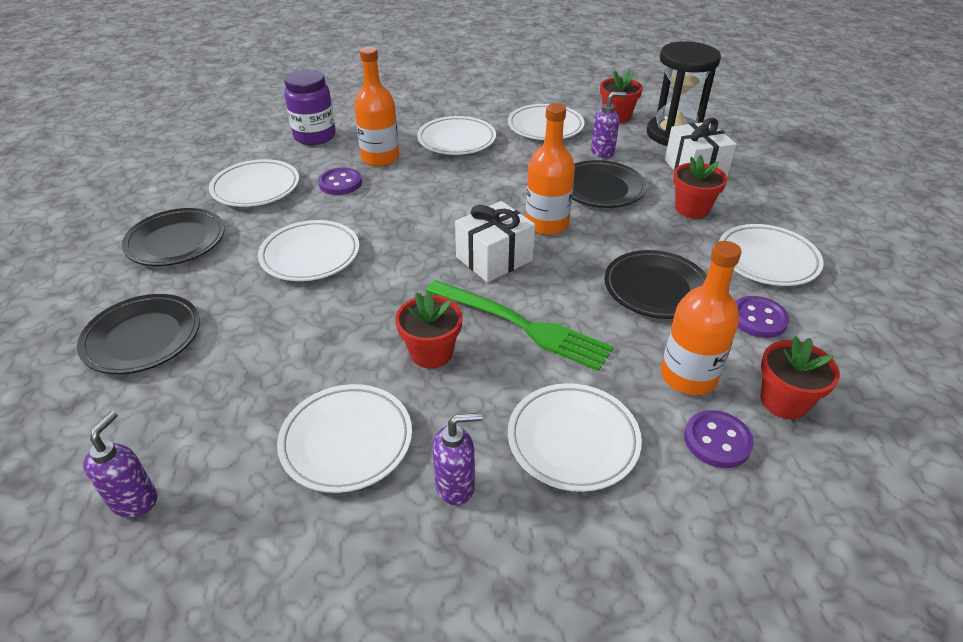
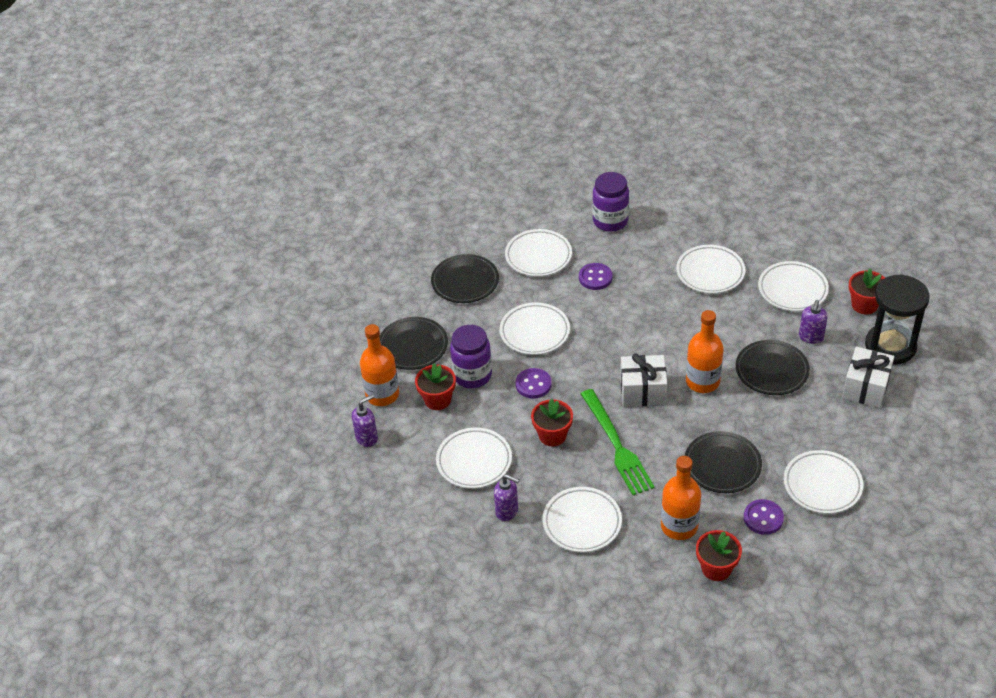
camera: 40 degrees right, 5 degrees up
(260, 334) = (472, 375): none -> purple jar
(380, 158) = (640, 265): orange bottle -> orange bottle (382, 394)
(602, 152) = (811, 337): purple soap dispenser -> purple soap dispenser turned 90 degrees clockwise
(692, 209) = (819, 420): red flower pot -> red flower pot (437, 400)
(717, 441) = (655, 565): purple button -> purple button (533, 384)

